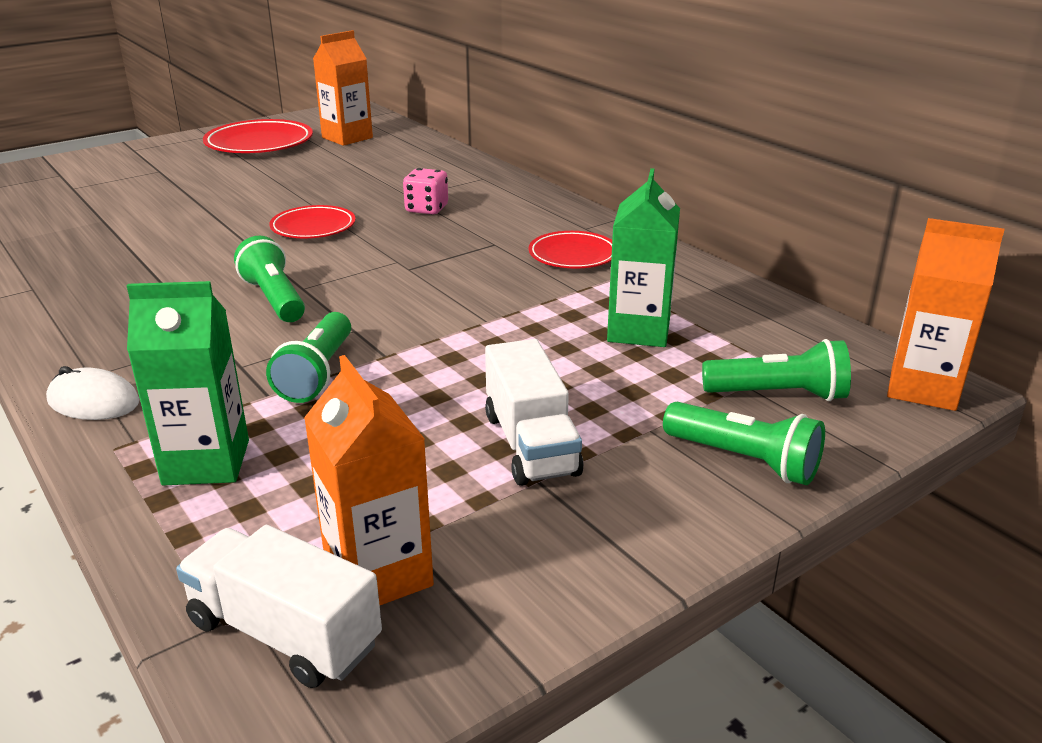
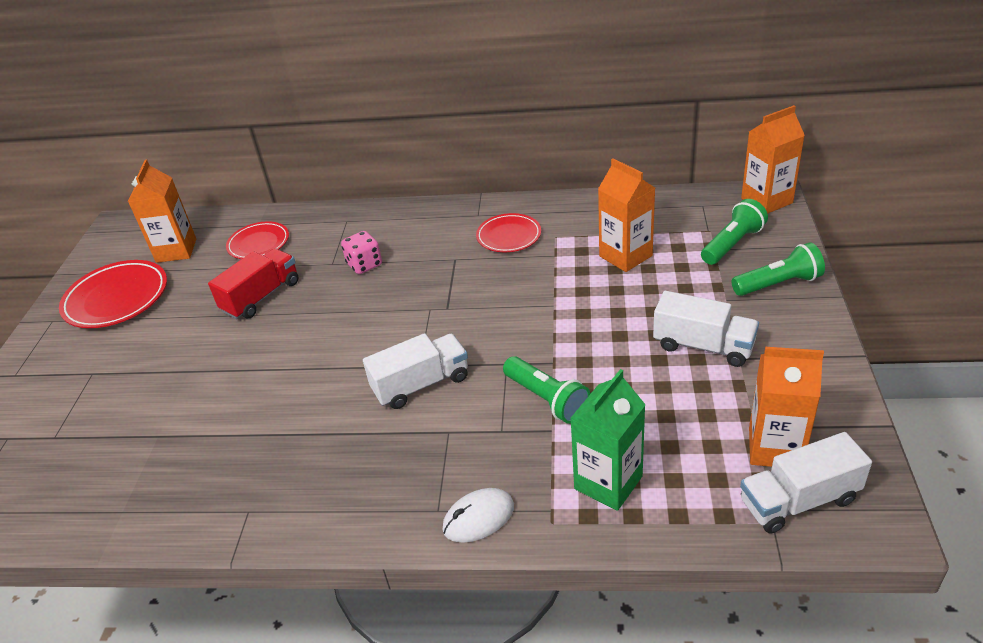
camera: 45 degrees left, 10 degrees up
(274, 299) = (421, 384): green flashlight -> white truck
(313, 227) = (326, 327): red plate -> red plate (259, 244)
(325, 188) = (261, 296): none -> red truck
(638, 331) = (625, 256): green carton -> orange carton

